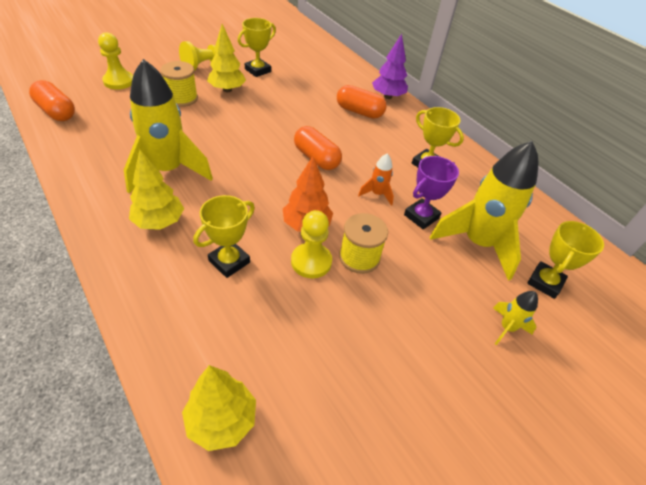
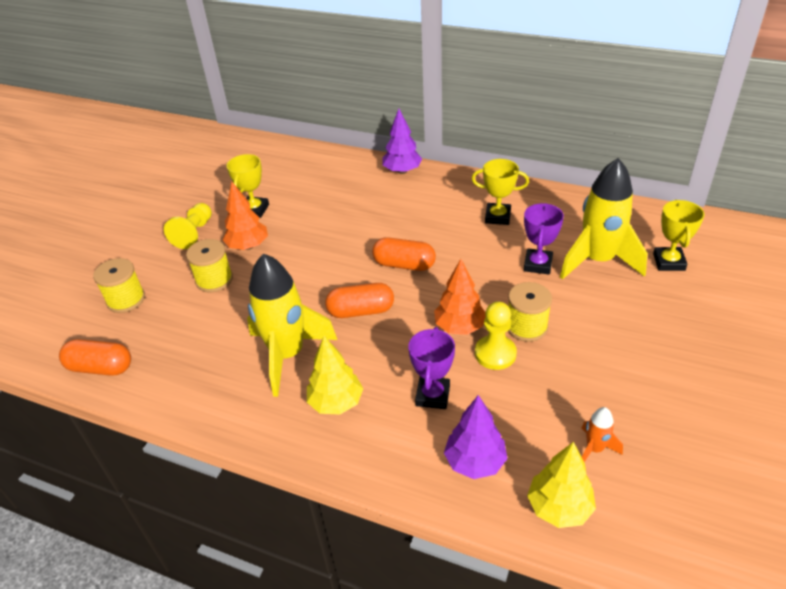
camera: 25 degrees left, 5 degrees down
(119, 81) = (126, 300): yellow pawn -> yellow spool
(201, 333) = (475, 462): none -> purple tree
(227, 90) = (248, 246): yellow tree -> orange tree
(229, 261) = (433, 395): yellow trophy -> purple trophy
(359, 112) = (393, 200): orange capsule -> orange capsule (361, 311)
(377, 194) = (486, 266): orange rocket -> orange rocket (594, 449)
(506, 328) = (675, 312): yellow rocket -> none

